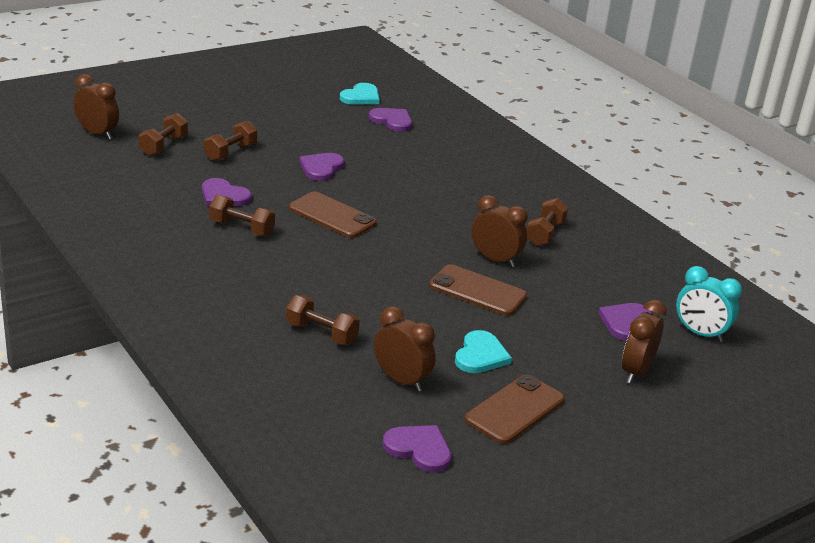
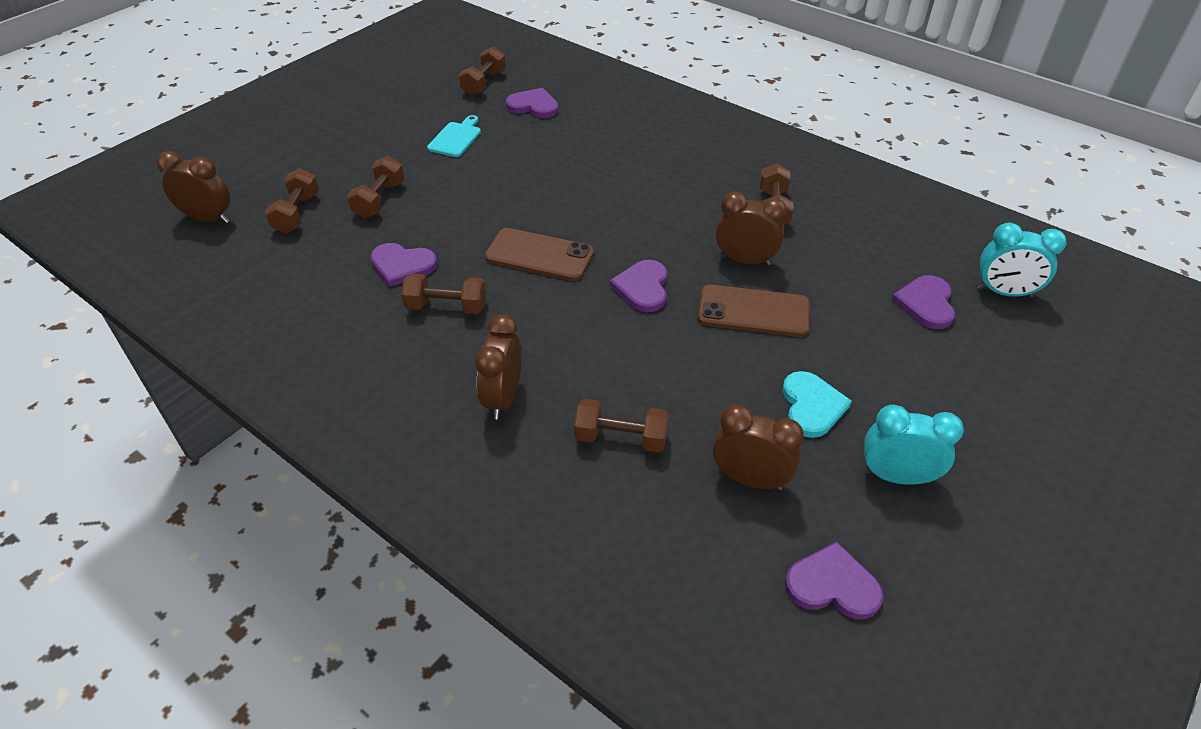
camera: 15 degrees left, 15 degrees up
(314, 128) = (456, 138): none -> turquoise cutting board
(321, 168) = (492, 191): purple heart -> purple heart (642, 287)
(361, 97) = (484, 83): turquoise heart -> brown dumbbell
(515, 410) = (896, 476): brown phone -> turquoise clock
(636, 372) = (980, 370): brown clock -> brown clock (503, 398)

